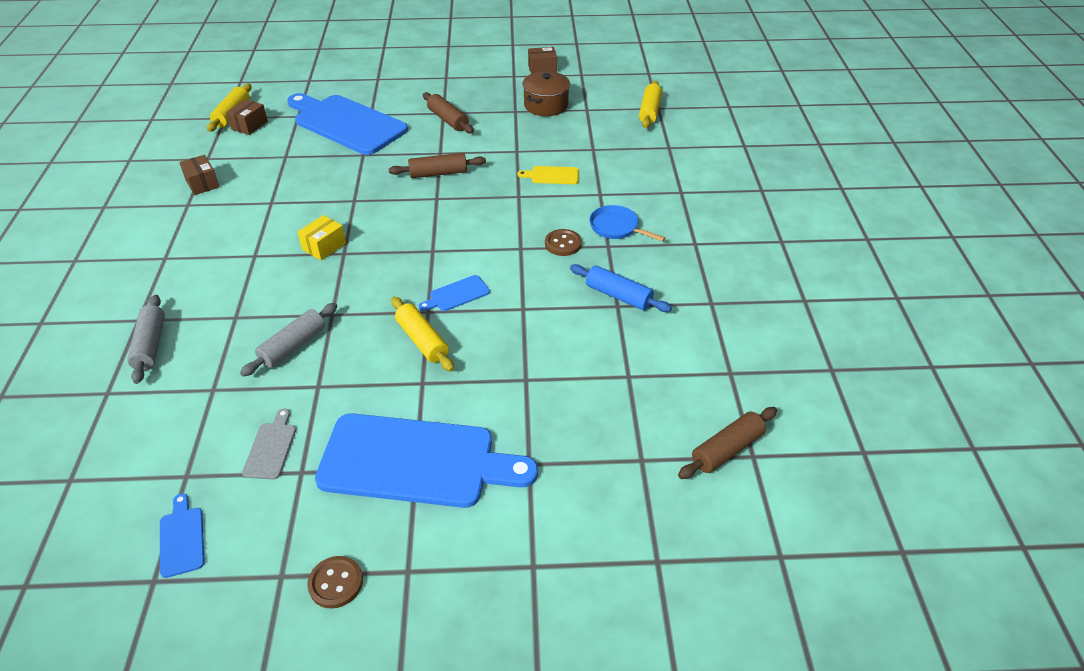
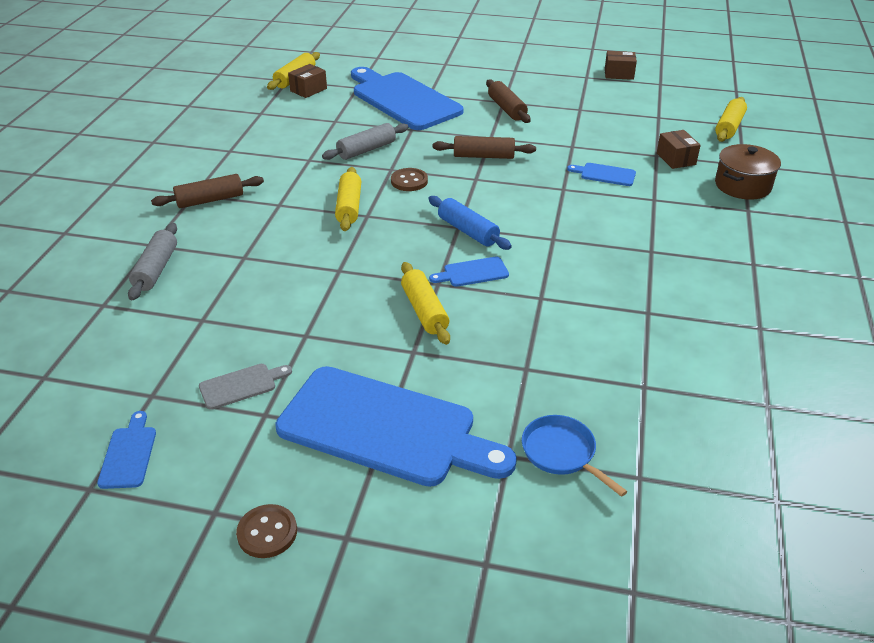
camera: 15 degrees right, 5 degrees down
(202, 183) = (249, 134): brown box -> brown box (676, 159)
(271, 448) = (241, 385): grey cutting board -> grey cutting board turned 45 degrees clockwise
(293, 346) = (291, 294): grey rolling pin -> grey rolling pin (366, 150)
(324, 246) = (349, 207): yellow box -> yellow rolling pin
(546, 105) = (614, 108): brown pot -> brown pot (742, 185)
(552, 175) = (605, 174): yellow cutting board -> blue cutting board
(563, 244) = (600, 241): brown button -> brown button (409, 181)
(617, 227) = (665, 234): blue pan -> blue pan (562, 453)
(618, 296) = (651, 302): blue rolling pin -> blue rolling pin (468, 231)
(727, 450) = (745, 487): brown rolling pin -> brown rolling pin (210, 200)

